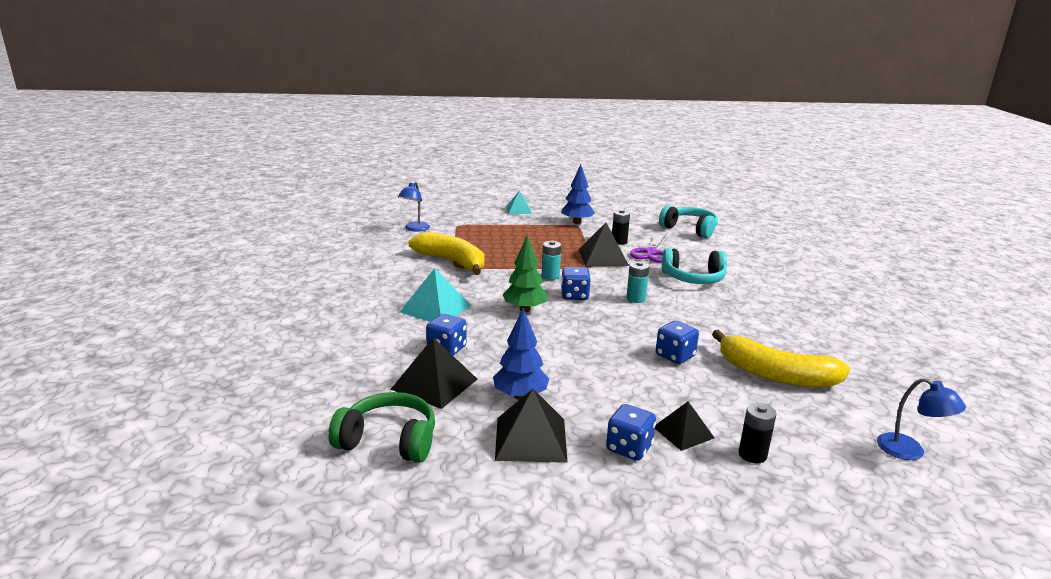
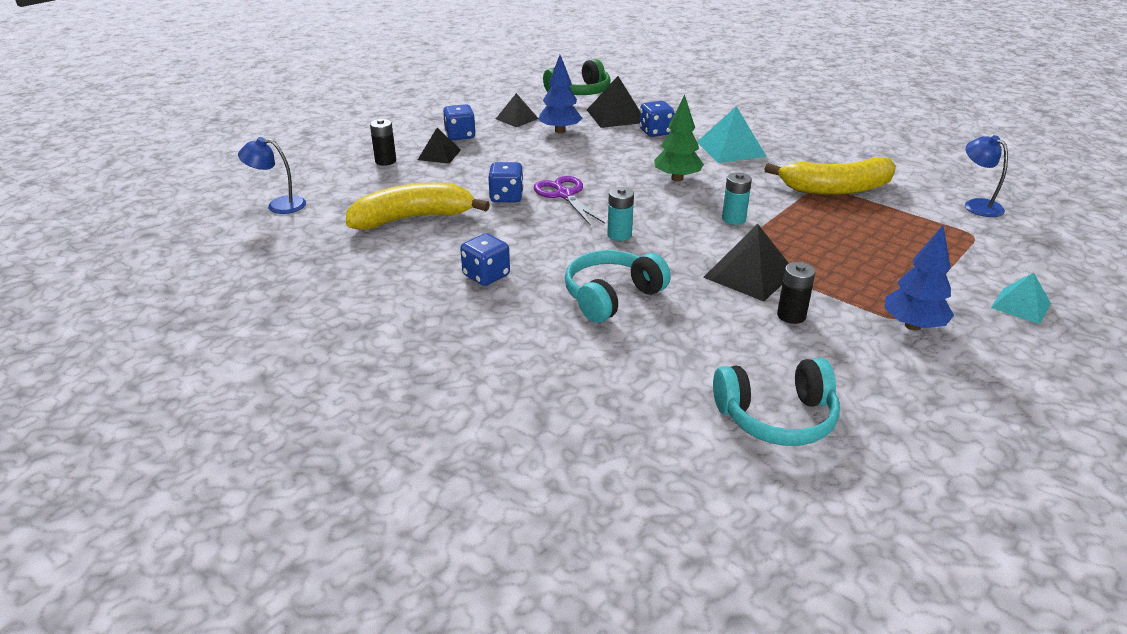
camera: 135 degrees right, 10 degrees up
(531, 439) = (517, 118): black pyramid -> black pyramid, size x0.64
(574, 296) = (671, 210): blue dice -> blue dice (486, 276)
(650, 252) = (723, 316): purple scissors -> purple scissors (564, 195)

